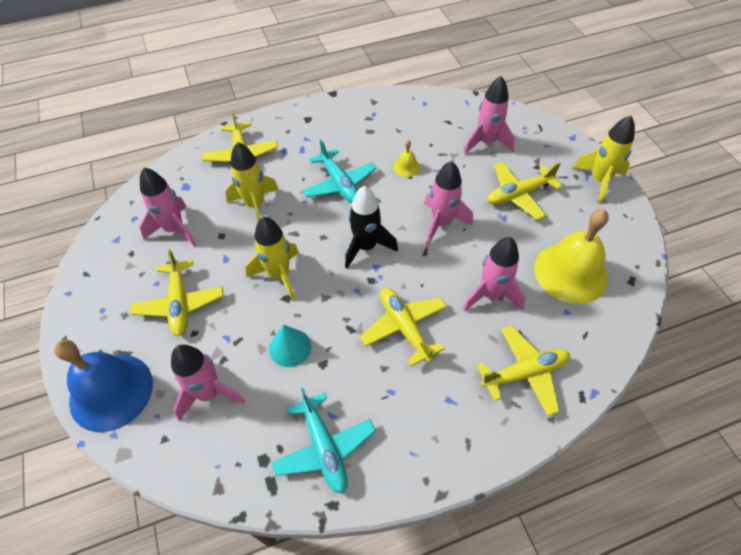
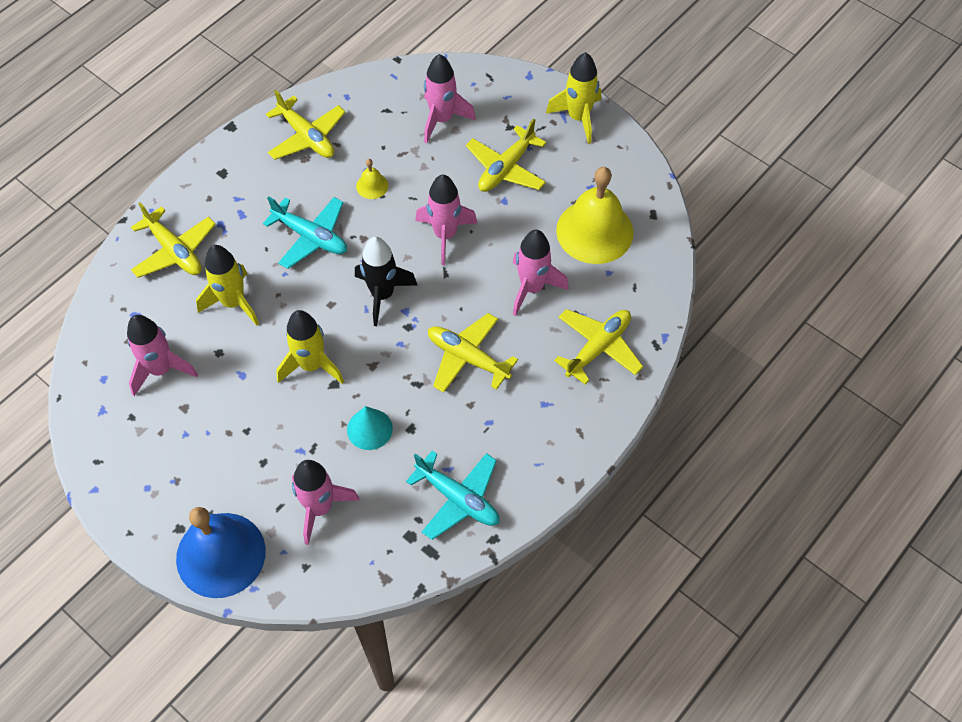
camera: 30 degrees left, 5 degrees up
(180, 303) = (227, 441): yellow plane -> yellow plane (307, 137)

